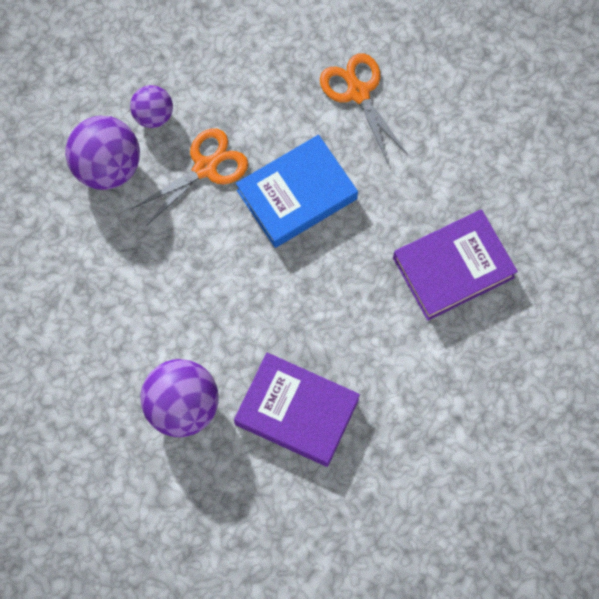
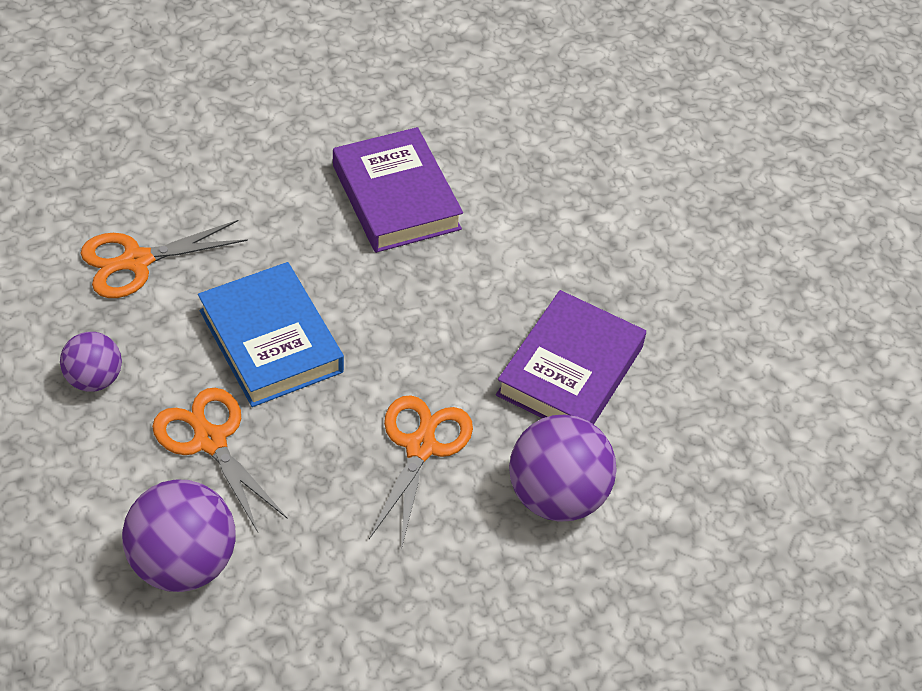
camera: 90 degrees left, 20 degrees down
(153, 115) = (113, 497): purple ball -> purple ball (94, 379)
(215, 308) = (420, 447): none -> orange scissors

